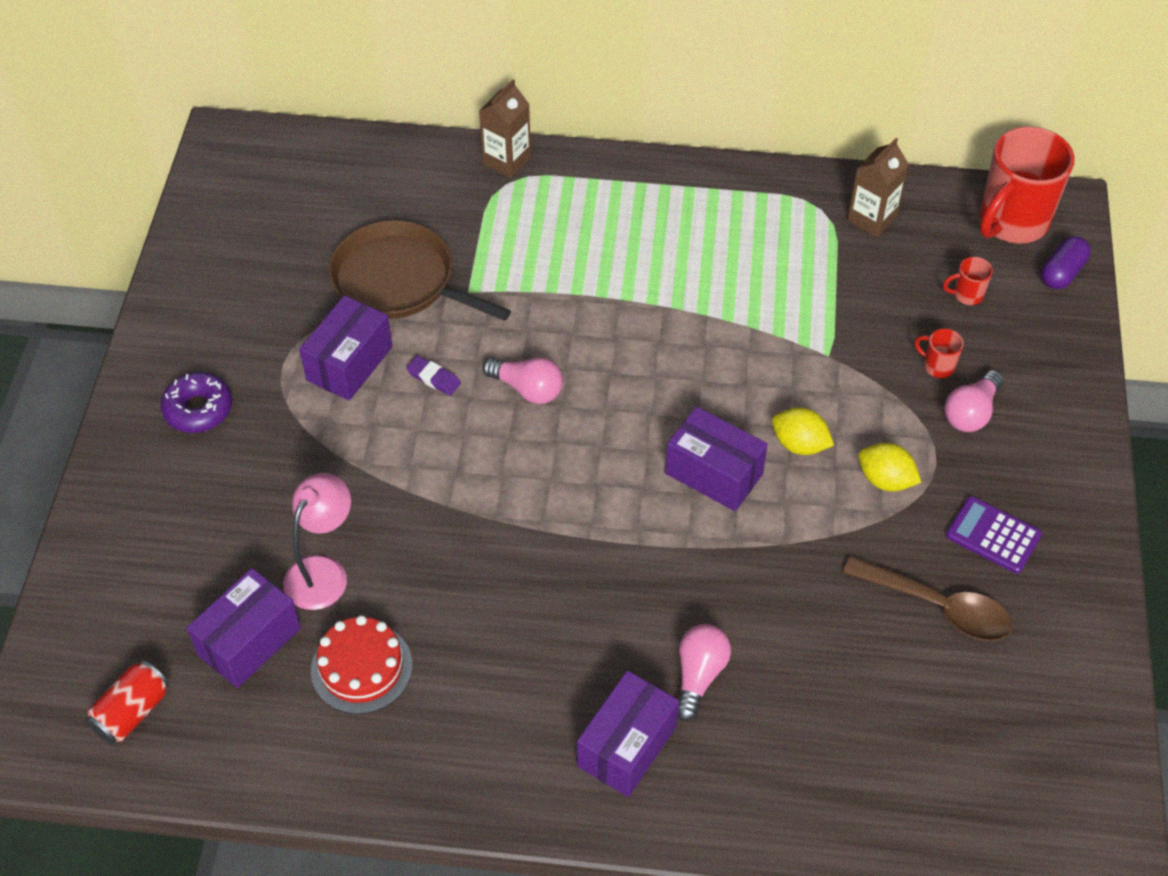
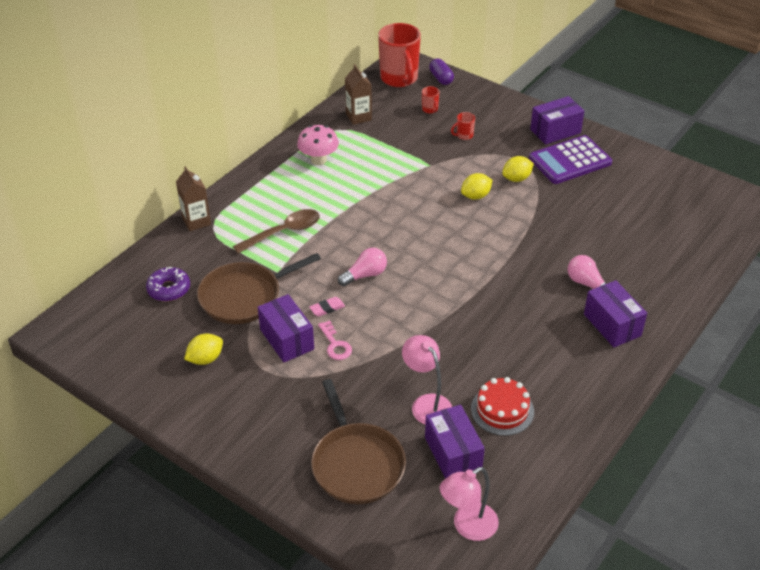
camera: 60 degrees left, 10 degrees down
(132, 712) = (467, 527): red can -> pink lamp
(176, 540) = (356, 464): none -> brown pan
(198, 409) = (264, 420): purple donut -> purple donut (169, 289)
(266, 300) = (205, 359): none -> yellow lemon
(371, 419) = (335, 345): none -> pink key
(433, 378) = (327, 308): purple eraser -> pink eraser
(714, 474) = (472, 231): purple box -> purple box (555, 131)
(733, 222) = (318, 160): none -> pink mushroom
(938, 606) = (597, 193): brown spoon -> brown spoon (283, 232)
(967, 295) = (430, 109): red mug -> red mug turned 45 degrees counterclockwise
(971, 412) = (498, 137): pink light bulb -> none
(993, 535) = (570, 161): purple calculator -> purple calculator, size x1.67

